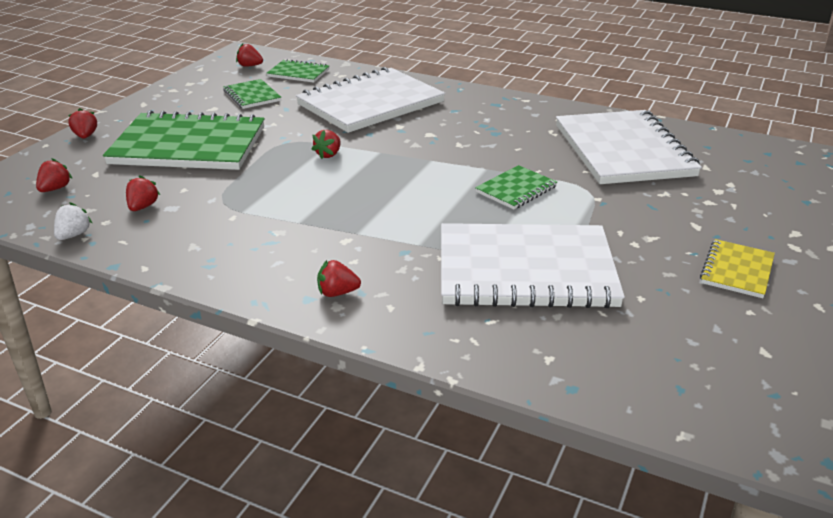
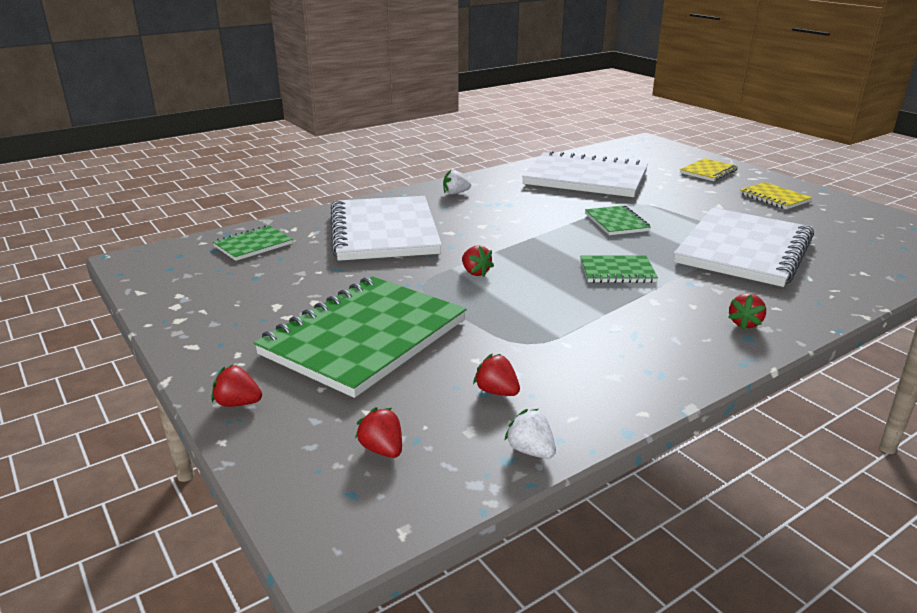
camera: 60 degrees left, 5 degrees down
(249, 66) = (186, 264): red strawberry -> none
(252, 96) = (276, 279): green notebook -> green notebook (617, 271)
(491, 106) = (455, 193): none -> white strawberry
(768, 214) = (708, 172): none -> yellow notebook

